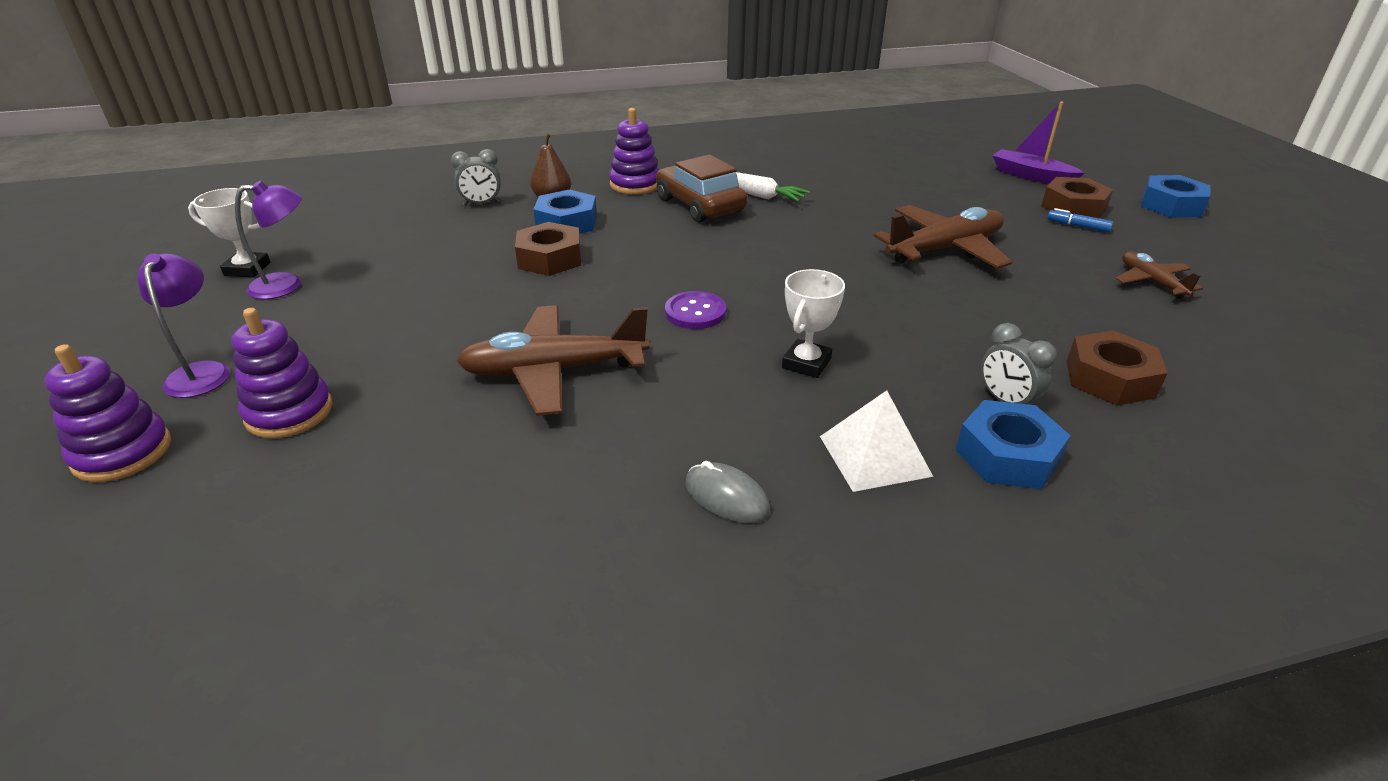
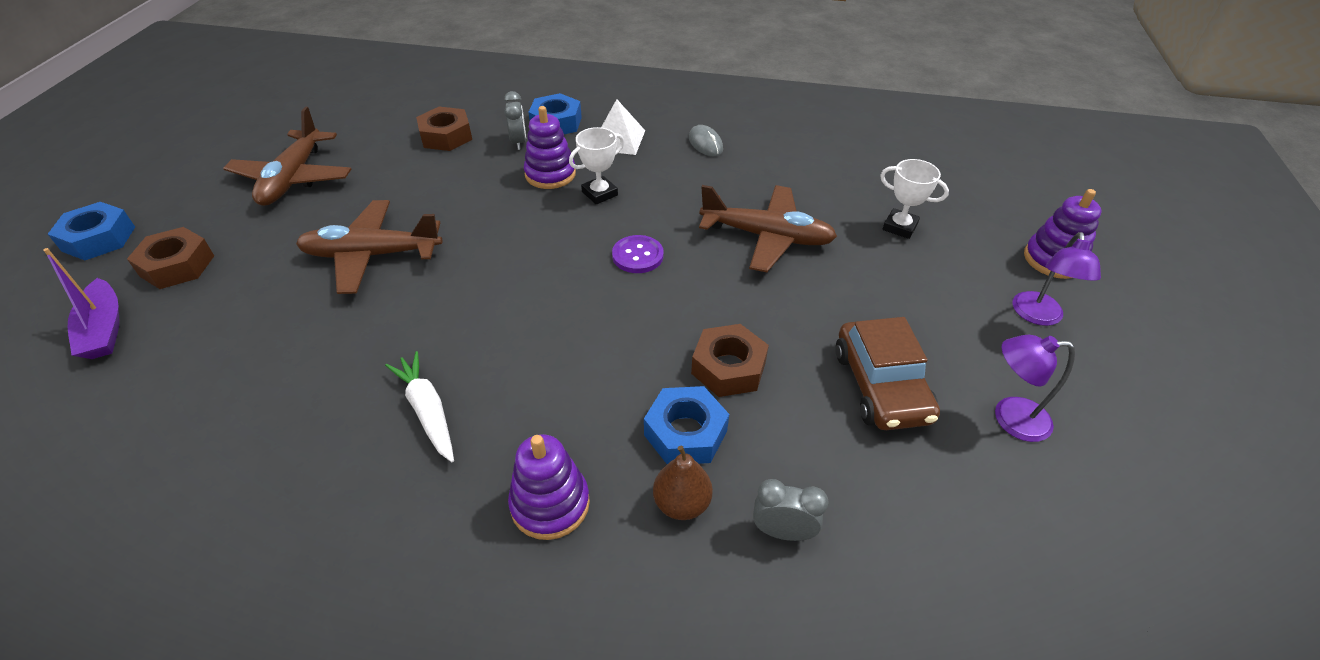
camera: 155 degrees left, 10 degrees up
(247, 269) = (1071, 469): white trophy -> white trophy (900, 227)
(289, 412) = (952, 258): purple stacking toy -> purple stacking toy (550, 174)
(700, 205) = (510, 413): brown car -> brown car (881, 386)
(1077, 226) = (223, 243): blue marker -> none
(1151, 282) = (293, 178): brown plane -> brown plane, size x1.82

